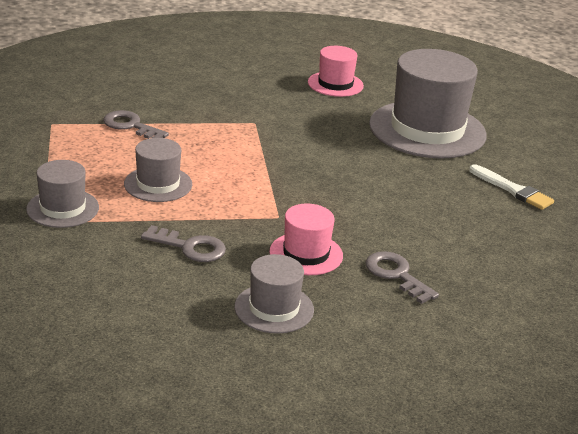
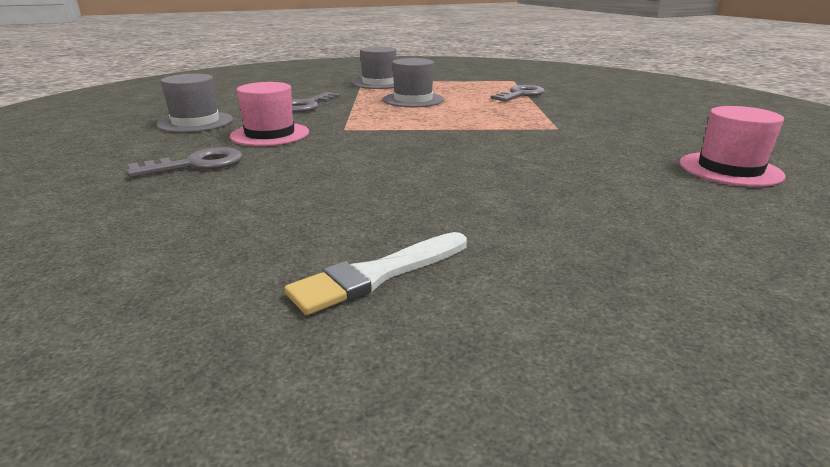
camera: 100 degrees right, 5 degrees down
(427, 130) = (609, 221): grey hat -> none

